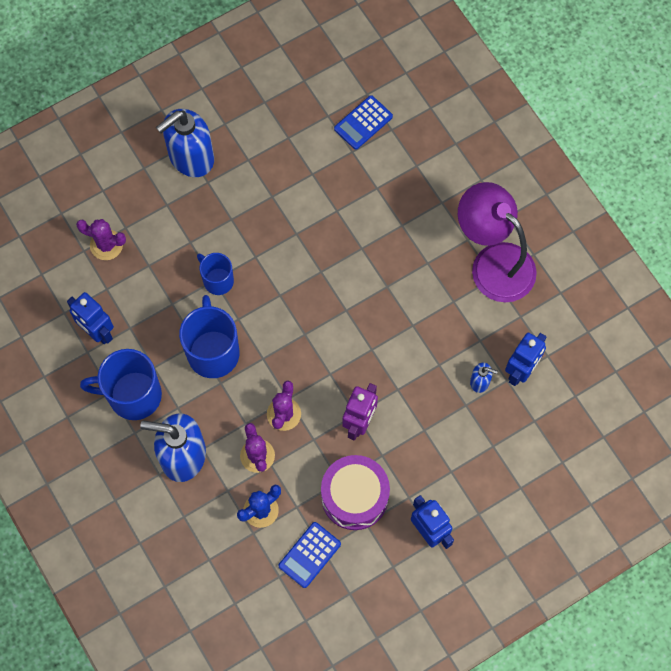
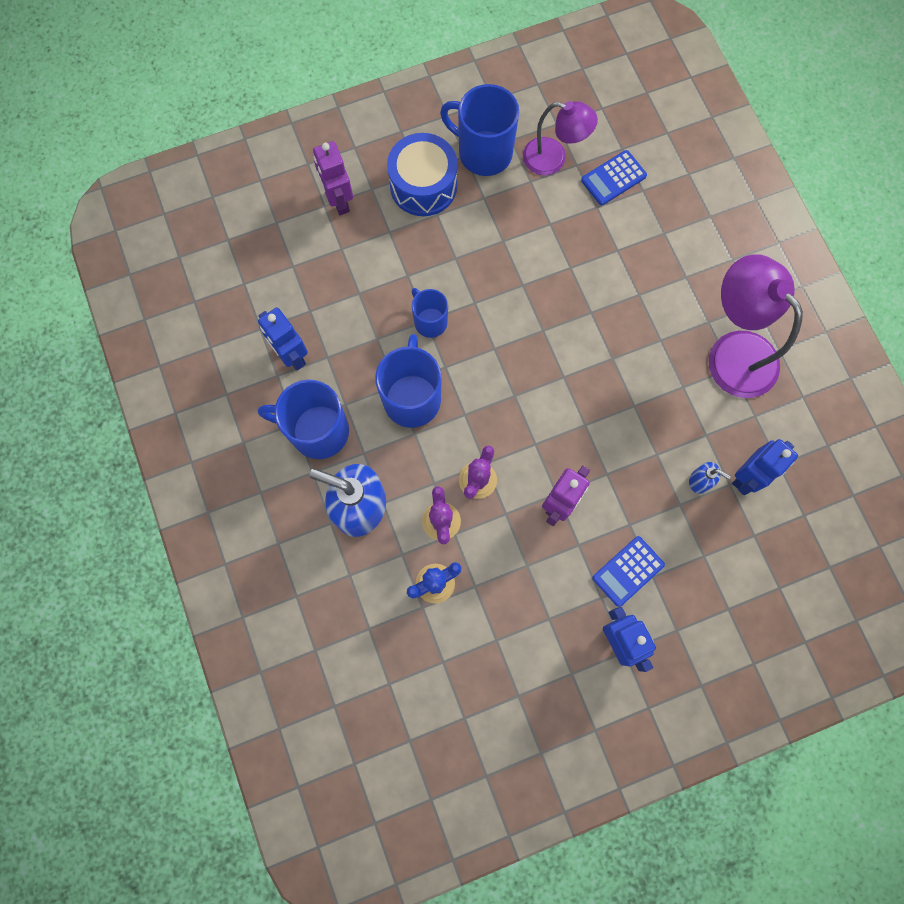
camera: 10 degrees right, 5 degrees up
(106, 245) = (318, 264): purple cactus -> none
(115, 184) = (339, 201): none -> purple robot
(191, 157) = (423, 185): blue soap dispenser -> blue drum
(241, 118) = (483, 152): none -> blue mug
(306, 113) = (553, 159): none -> purple lamp
(309, 555) = (481, 643): blue calculator -> blue calculator (628, 571)
(354, 496) = (541, 586): purple drum -> none

